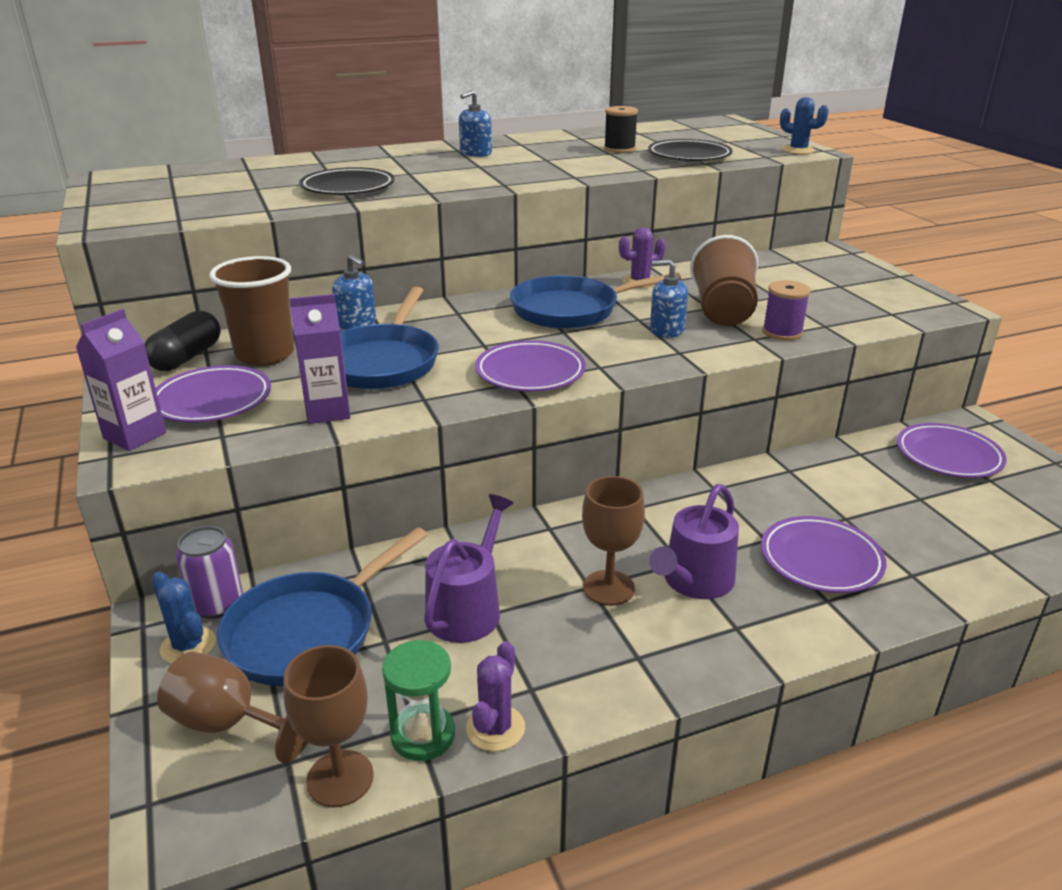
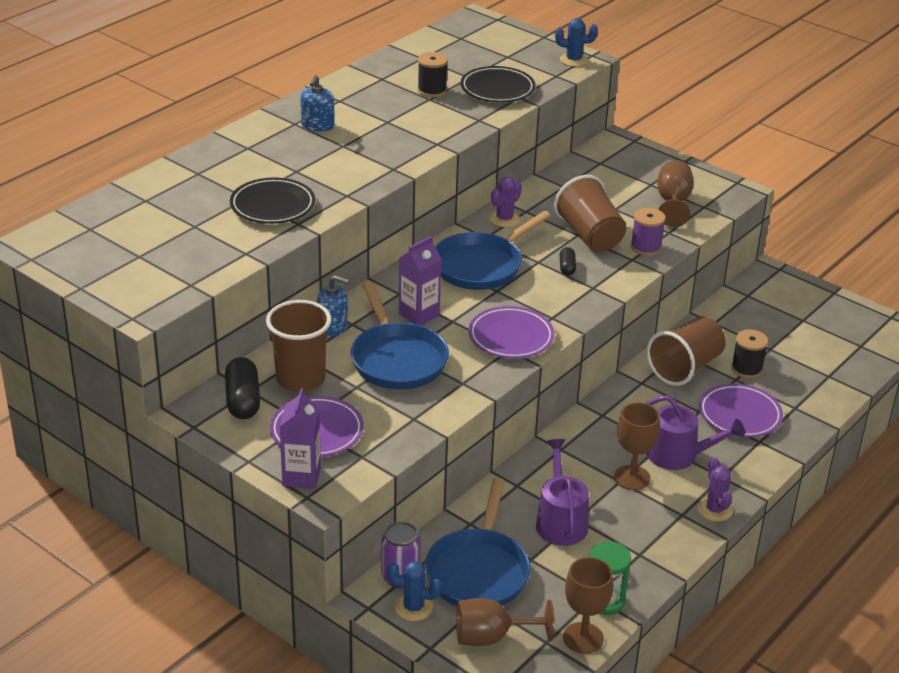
camera: 30 degrees left, 5 degrees up
(327, 411) = (410, 414): purple carton -> purple carton (419, 315)
(495, 728) = (639, 582): purple cactus -> purple cactus (715, 509)
(666, 330) = (567, 267): blue soap dispenser -> black capsule
(694, 581) = (678, 455): purple watering can -> purple watering can turned 75 degrees counterclockwise
(784, 488) = (685, 368): none -> brown cup
(853, 304) = (673, 203): none -> brown goblet
(870, 511) = (746, 369): none -> black spool
(948, 456) = (769, 307): purple plate -> none

